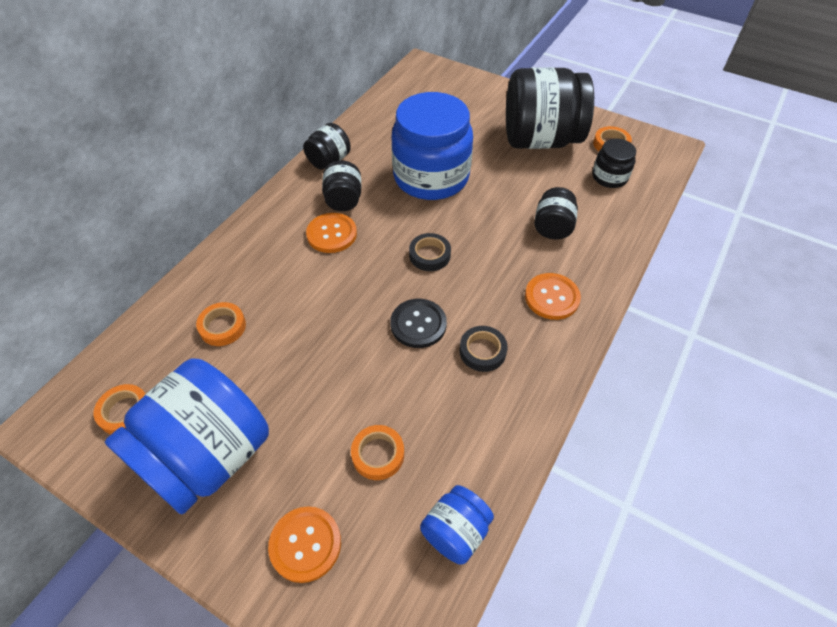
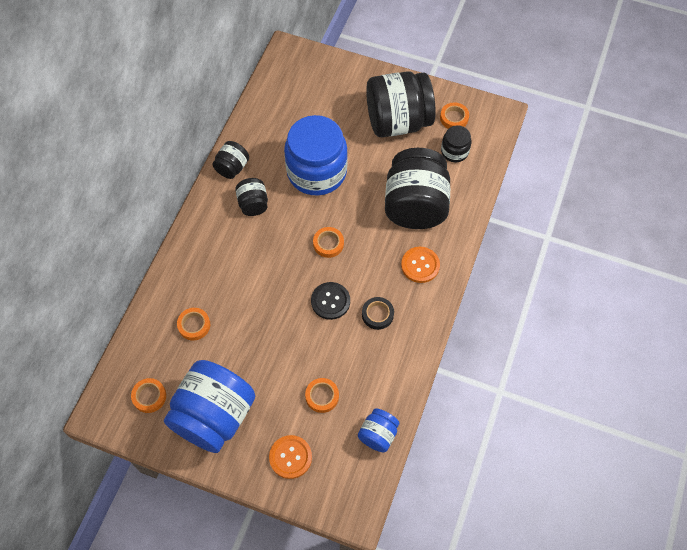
camera: 10 degrees left, 10 degrees up
(332, 234) = (252, 236): orange button -> none
(429, 255) = (328, 244): black tape -> orange tape
(552, 227) = (415, 205): black jar -> black jar, size x2.11

